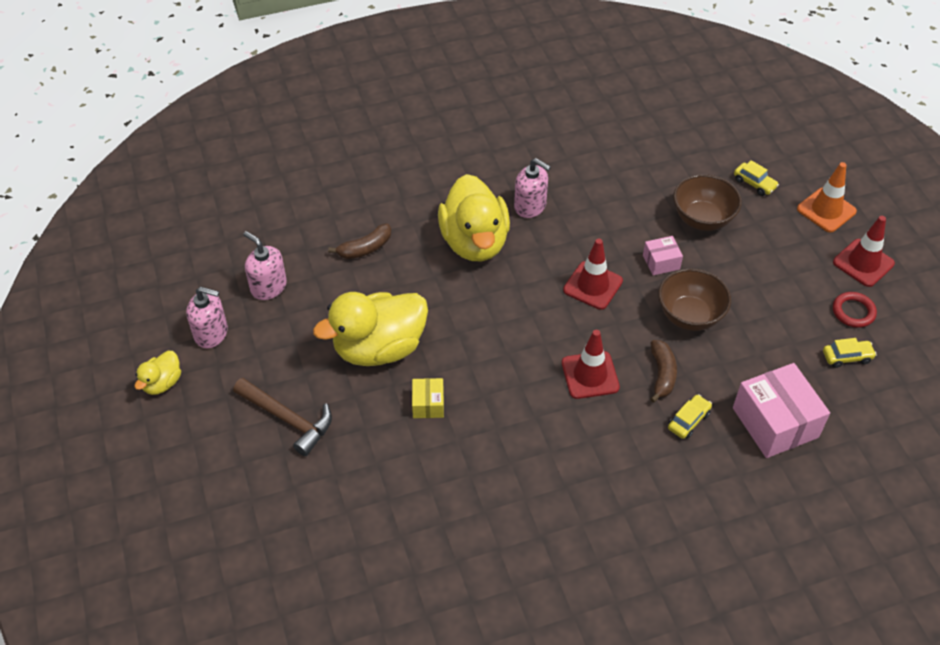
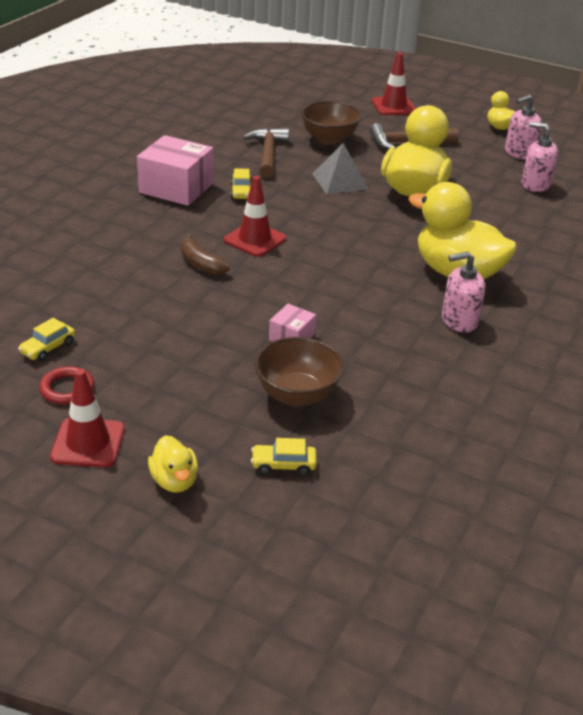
camera: 135 degrees right, 15 degrees down
(268, 287) = (535, 184): pink soap dispenser -> pink soap dispenser turned 150 degrees counterclockwise
(365, 248) = (521, 231): brown banana -> none
(428, 404) = (340, 181): yellow box -> grey pyramid
(446, 496) = (268, 154): none -> brown hammer
(593, 285) = (326, 291): red traffic cone -> red traffic cone (393, 106)
(688, 420) = (151, 248): yellow car -> yellow car (241, 192)
(689, 316) = (221, 310): brown bowl -> brown bowl (329, 139)
(775, 422) = (80, 276): pink box -> pink box (176, 188)
(826, 210) = (174, 481): orange traffic cone -> yellow duck

